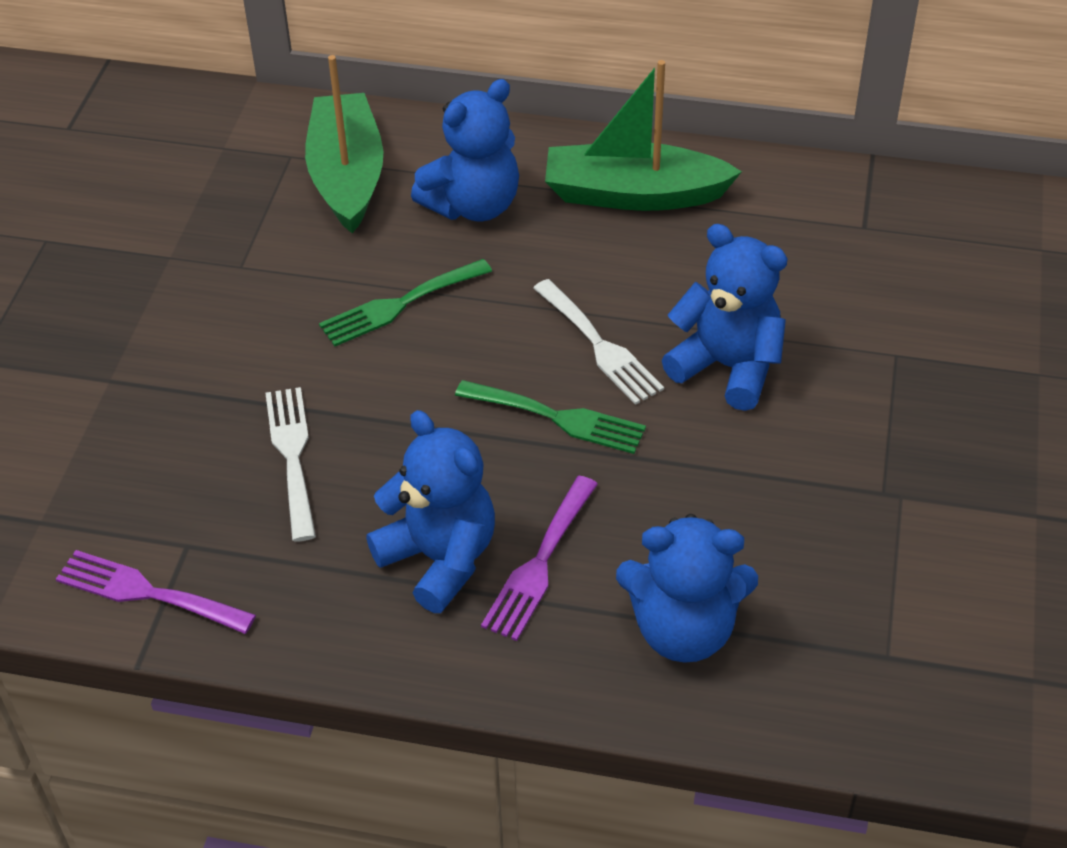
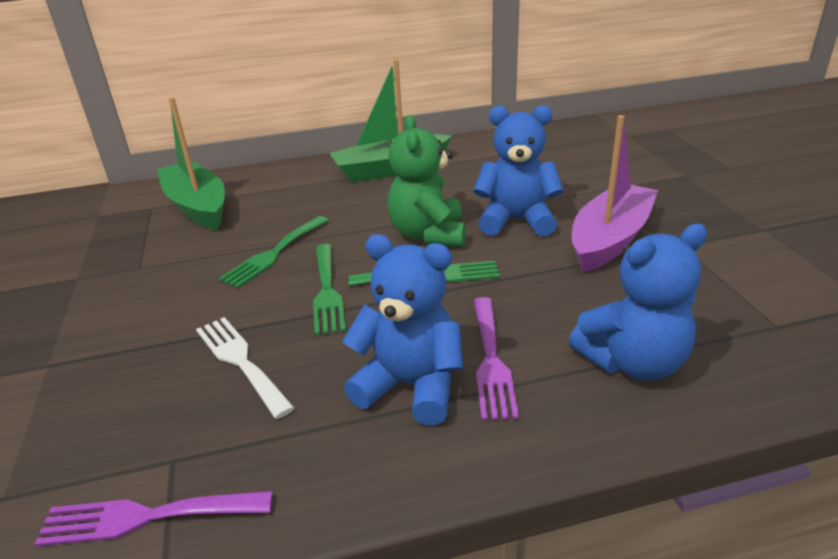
camera: 25 degrees left, 15 degrees down
(427, 393) = (327, 291): none -> green fork
(473, 205) = (293, 198): blue teddy bear -> none
(600, 346) = (428, 234): white fork -> green teddy bear
(819, 449) = (610, 239): none -> purple boat

